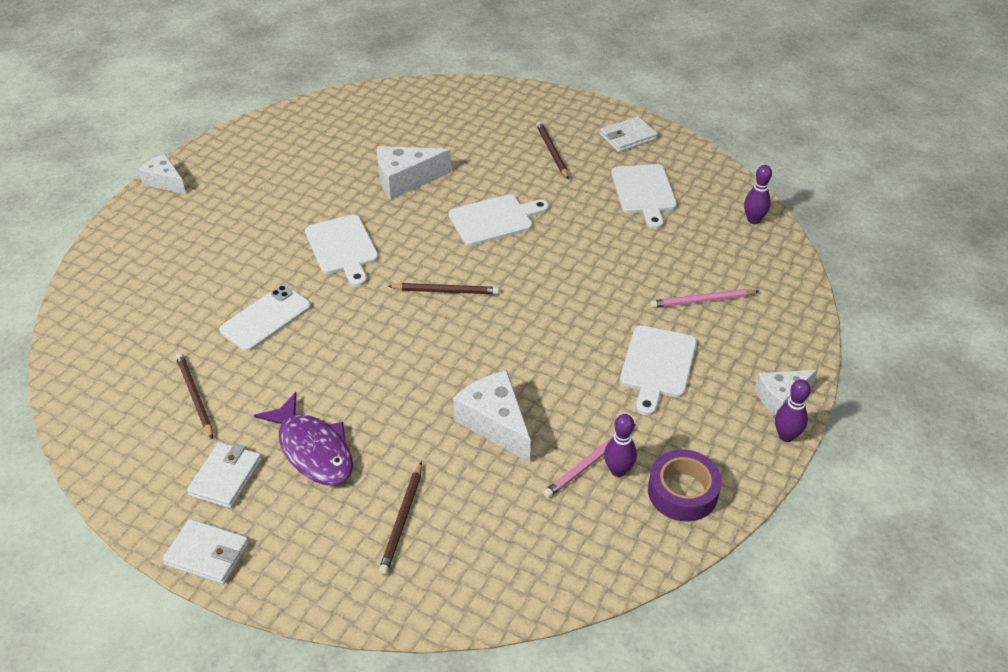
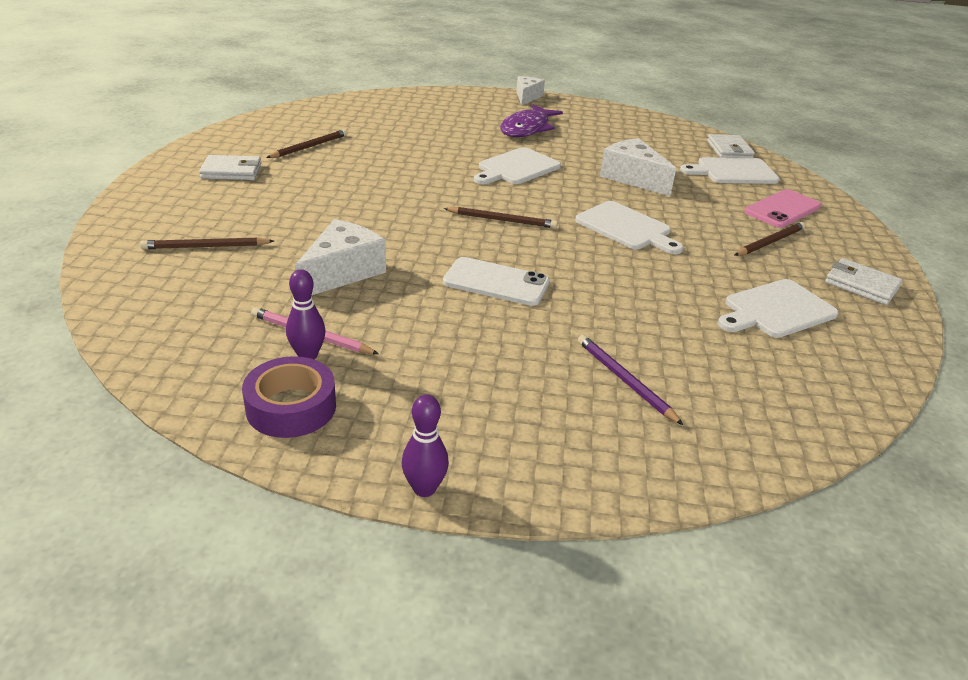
camera: 65 degrees right, 10 degrees down
(207, 554) = (154, 179): white wallet -> white wallet (729, 150)
(266, 318) = (408, 155): white phone -> white phone (496, 282)
(313, 450) = (273, 197): purple fish -> purple fish (527, 129)
(446, 291) = (502, 220): brown pencil -> brown pencil turned 60 degrees counterclockwise
(504, 121) = (782, 209): none -> pink phone
(657, 365) = (486, 360): white cutting board -> white cutting board (733, 172)
(702, 301) = (624, 380): pink pencil -> purple pencil
(753, 220) = (828, 406): purple bowling pin -> none
(780, 397) = (495, 474): white cheese -> none

